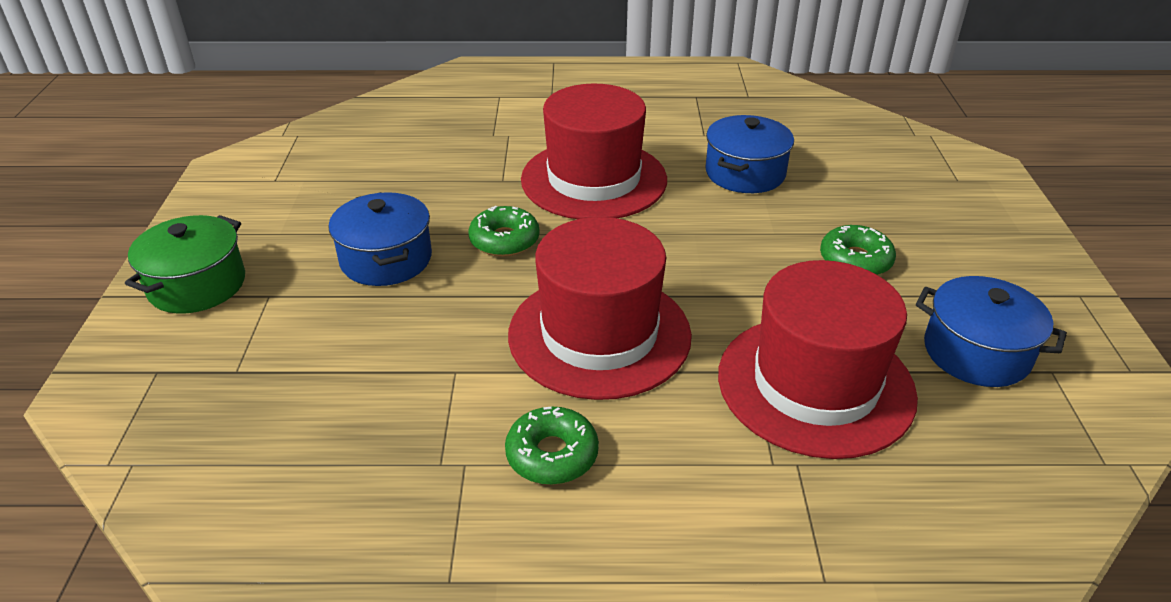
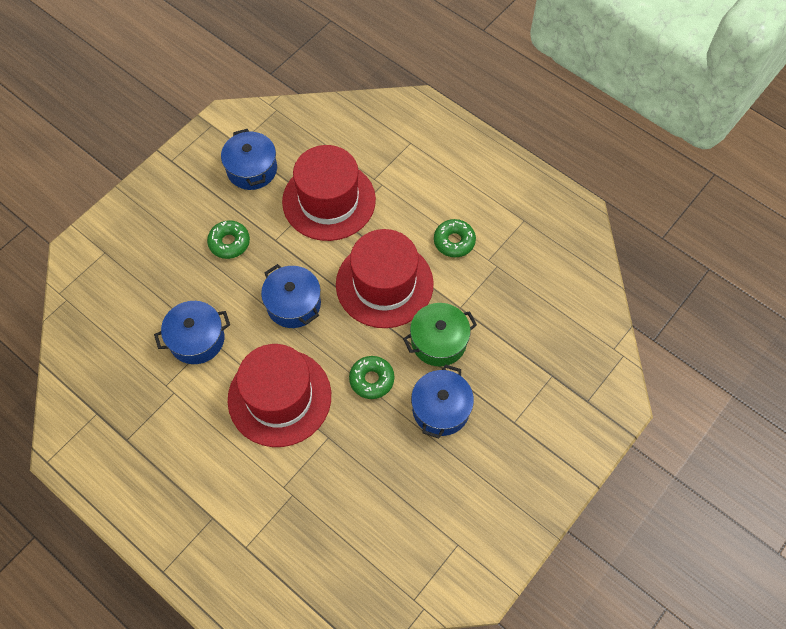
camera: 140 degrees left, 25 degrees up
(197, 285) = (546, 459): green pot -> green pot (438, 341)
(688, 251) = (293, 304): none -> blue pot

